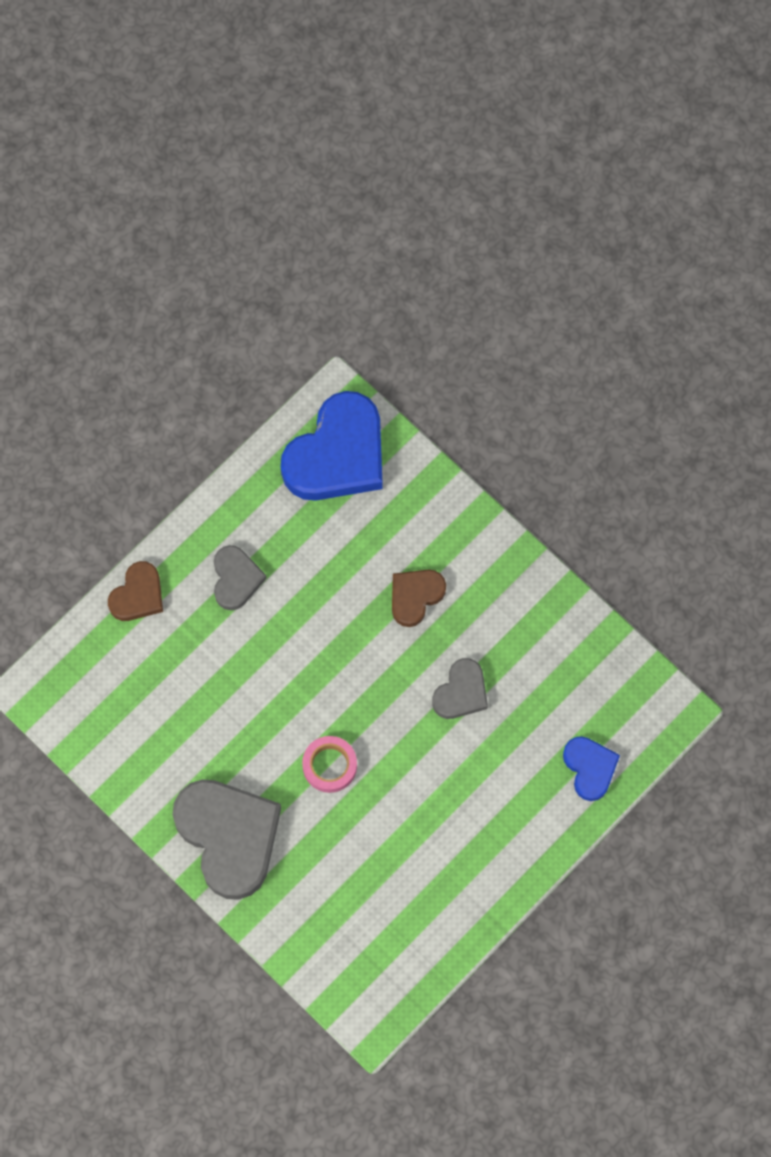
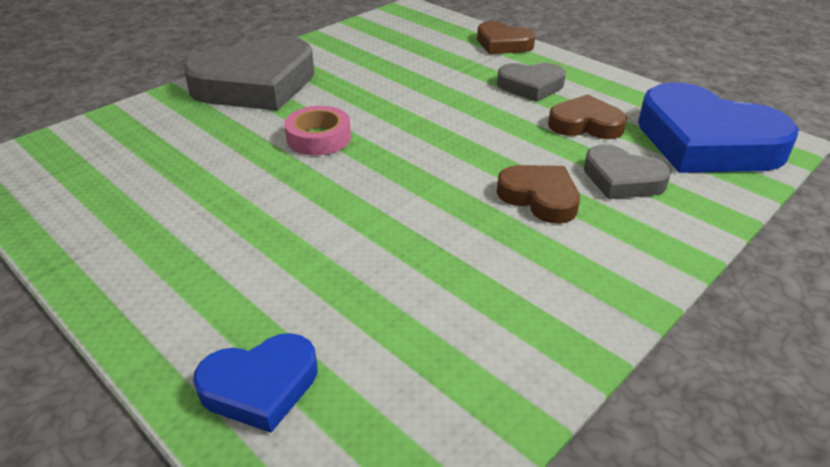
camera: 90 degrees right, 35 degrees down
(308, 543) = (585, 124): none -> brown heart
(461, 692) = (406, 236): grey heart -> grey heart (622, 179)

